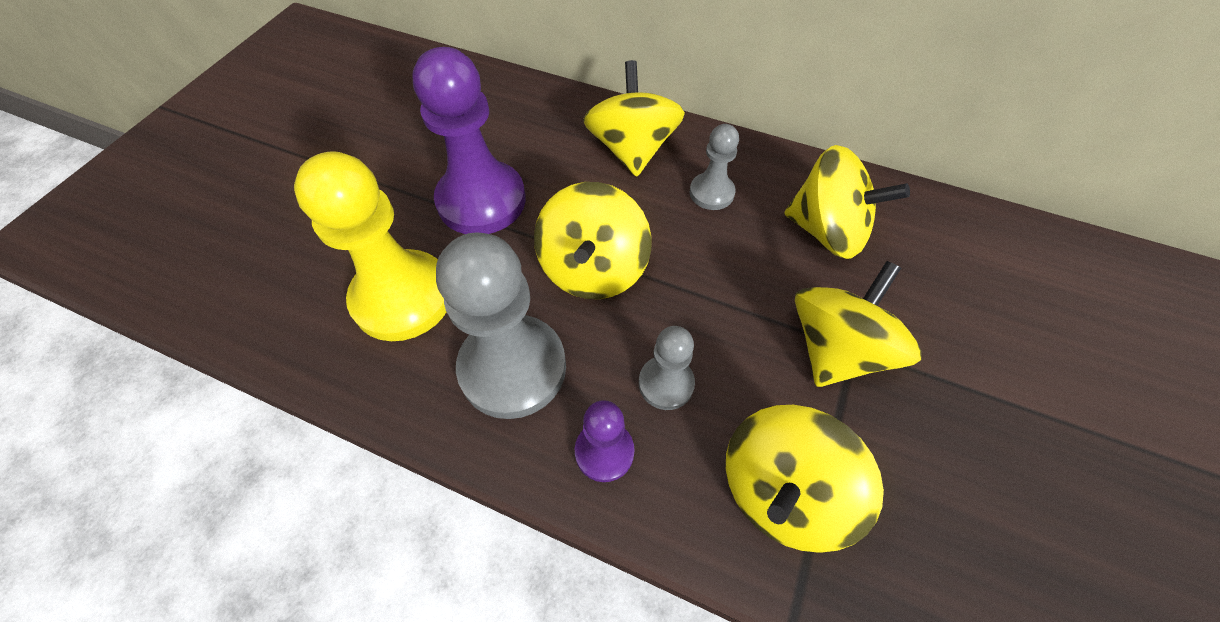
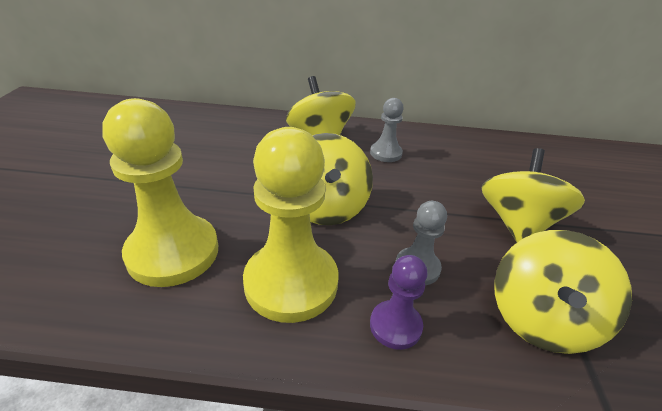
camera: 20 degrees left, 20 degrees down
(481, 200) = (219, 179): purple pawn -> none
(513, 368) = (291, 283): grey pawn -> yellow pawn
(827, 231) = (469, 162): yellow spinning top -> none

